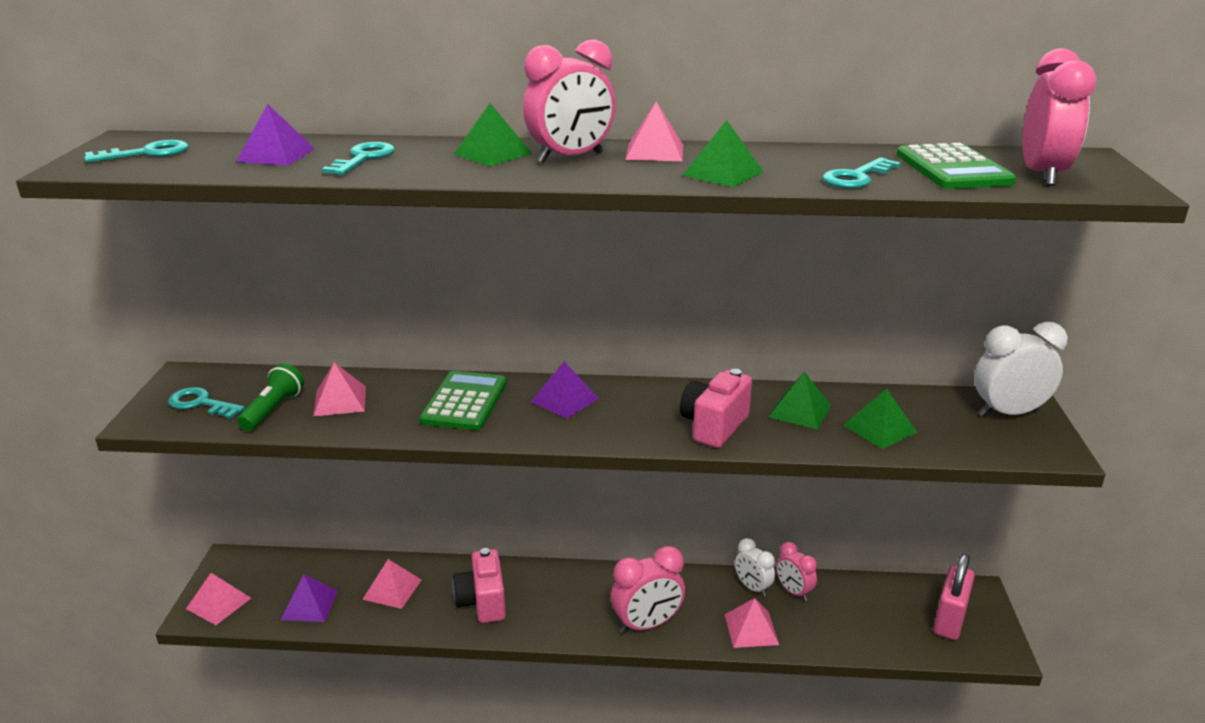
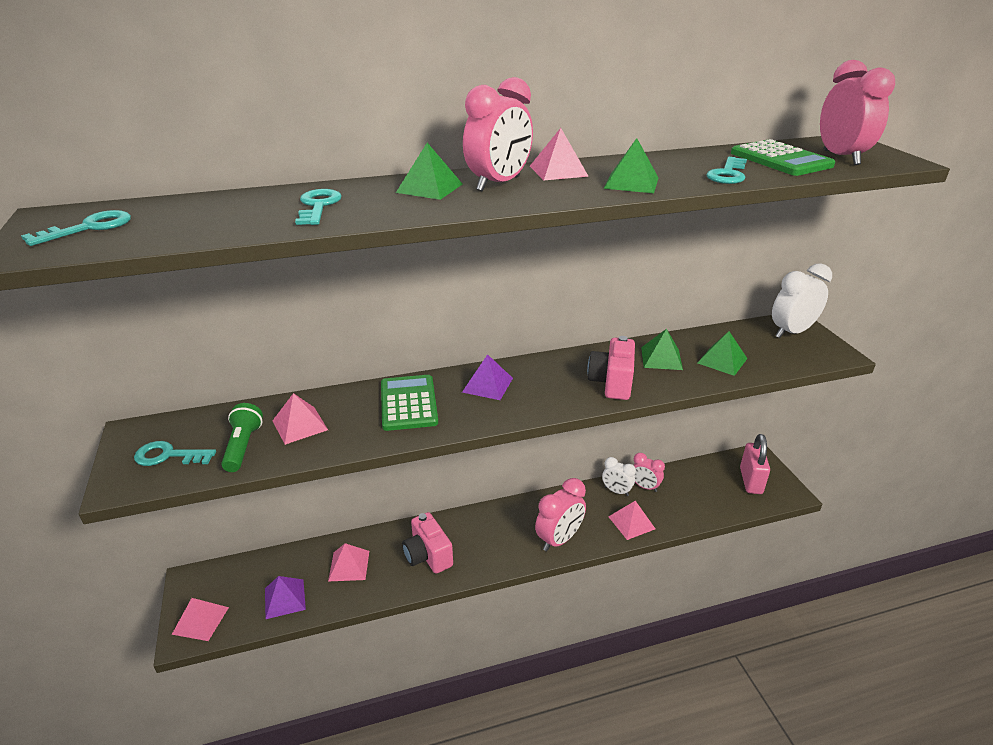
camera: 20 degrees left, 5 degrees up
(276, 155) = (229, 213): purple pyramid -> none

